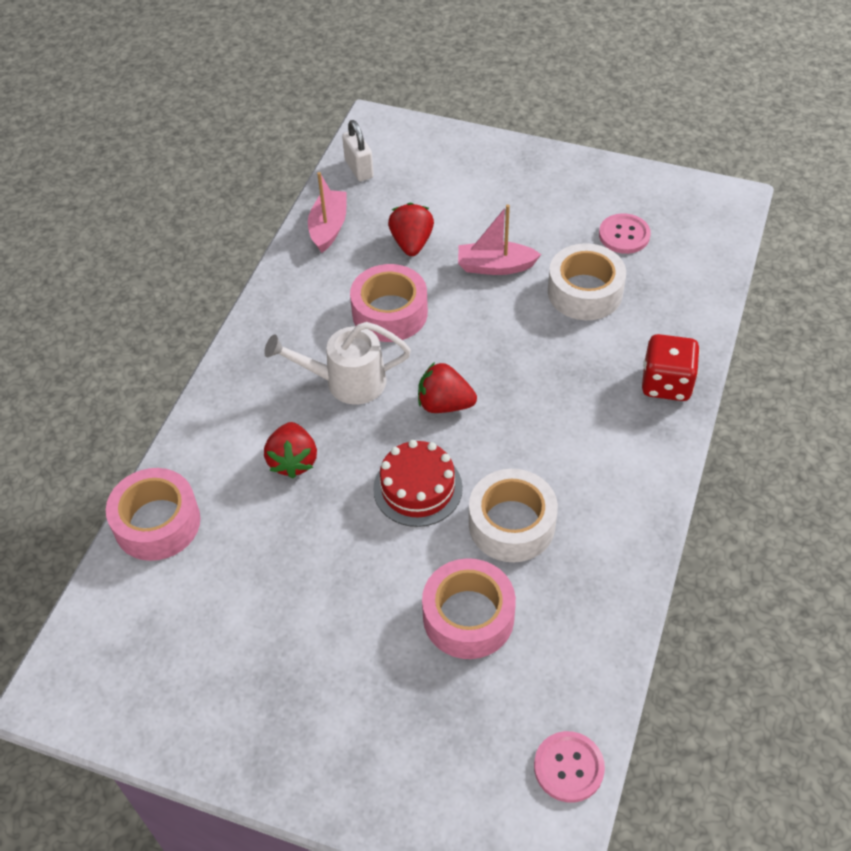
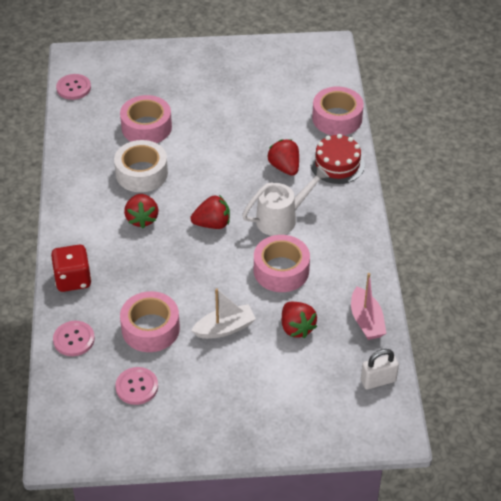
camera: 155 degrees right, 5 degrees down
(359, 169) = (378, 380): white padlock -> white padlock turned 60 degrees counterclockwise
(418, 488) = (204, 175): red cake -> red cake (337, 164)
(495, 266) = (225, 328): pink boat -> white boat
(540, 444) = (142, 219): none -> red strawberry
(585, 292) = (150, 328): white tape -> pink tape
(684, 307) = (74, 339): none -> pink button

